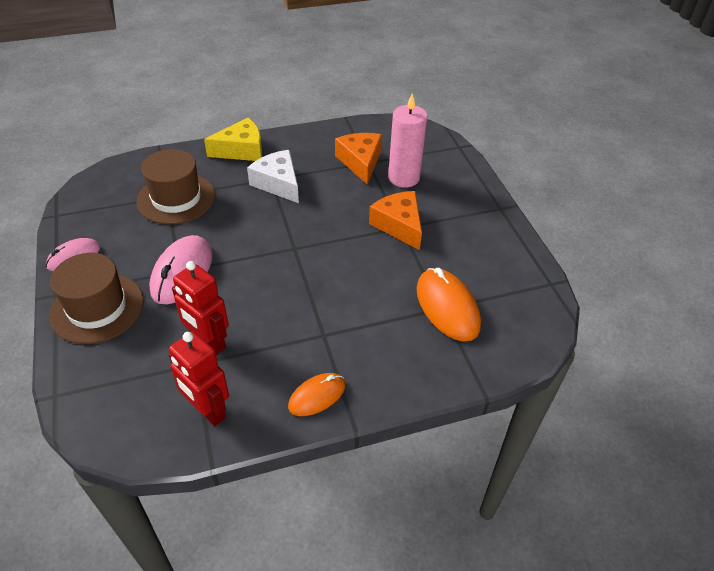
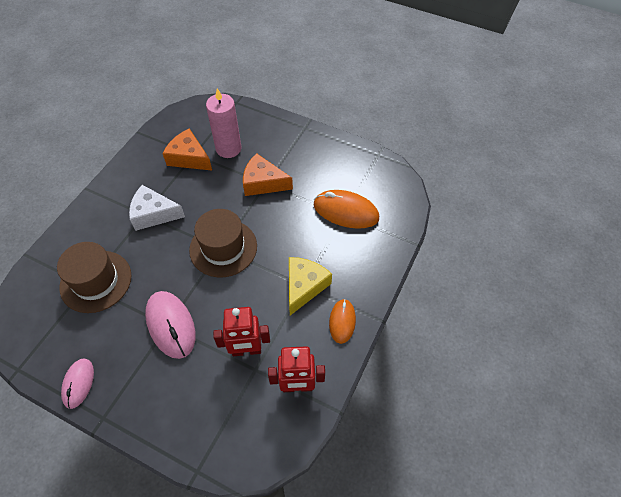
camera: 45 degrees left, 10 degrees up
(97, 308) = (146, 398): brown hat -> brown hat (223, 248)
(241, 150) = (96, 210): yellow cheese -> yellow cheese (304, 286)

